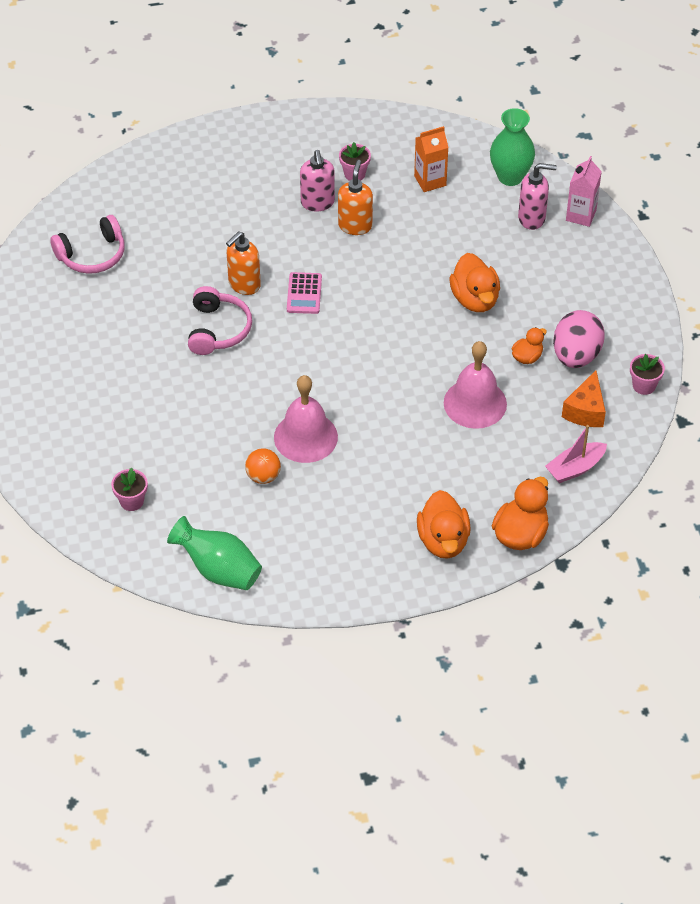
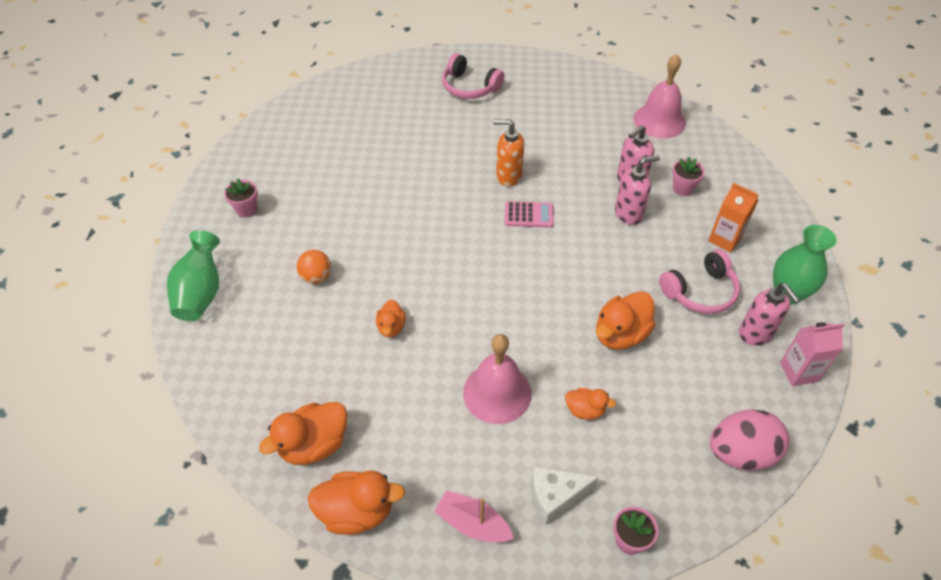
camera: 60 degrees right, 0 degrees up
(218, 329) = (451, 182): pink headphones -> pink headphones (700, 292)
(304, 293) = (529, 215): pink calculator -> pink calculator turned 150 degrees counterclockwise
(305, 437) = (376, 285): pink bell -> pink bell (659, 121)
(355, 225) = (628, 213): orange soap dispenser -> pink soap dispenser
(360, 445) = (391, 327): none -> orange duck
(576, 355) = (619, 453): pink egg -> pink egg (740, 453)
(585, 411) = (555, 497): orange cheese -> white cheese

